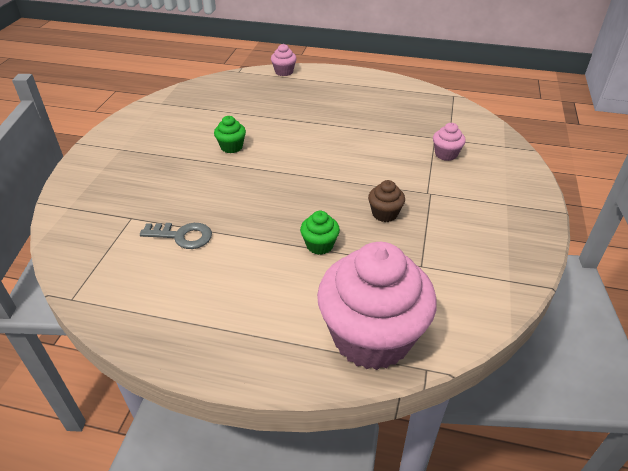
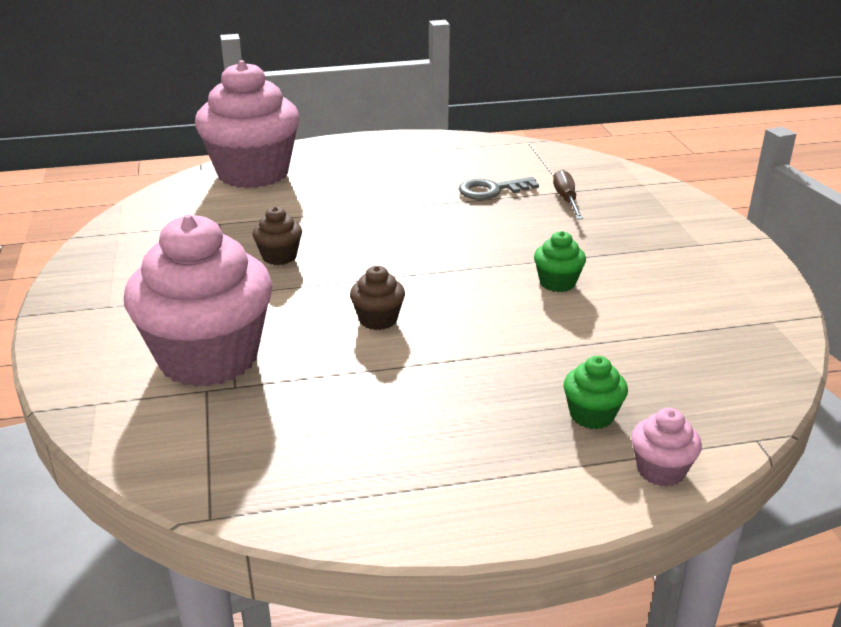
camera: 155 degrees right, 10 degrees down
(143, 208) = (566, 199): none -> brown screwdriver
(319, 245) = (340, 214): green cupcake -> green cupcake (592, 415)
(346, 152) = (378, 319): none -> brown cupcake
(446, 154) = (208, 357): pink cupcake -> pink cupcake, size x2.42

